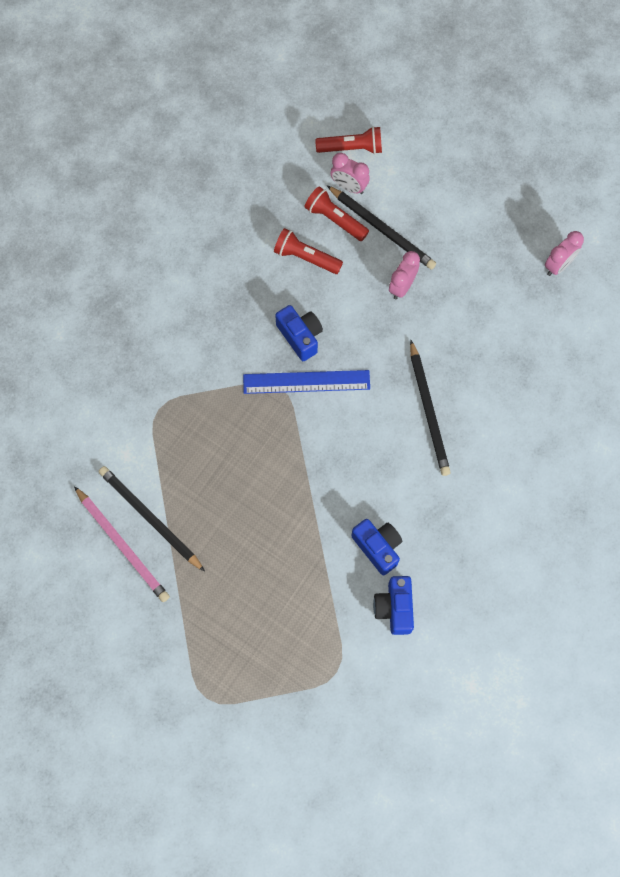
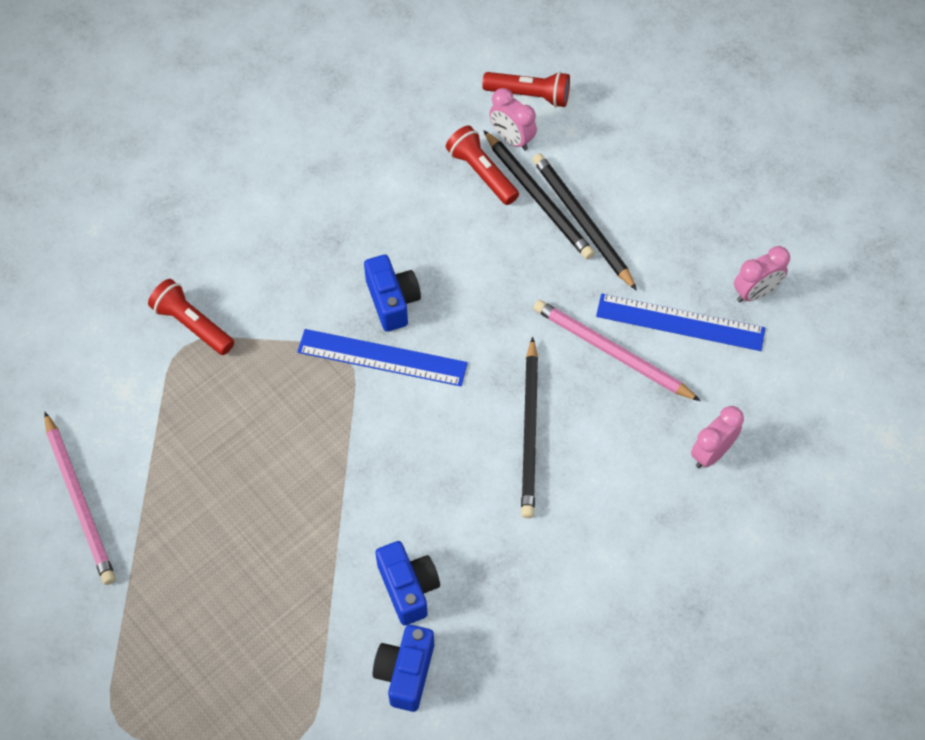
camera: 15 degrees right, 10 degrees down
(150, 518) = (126, 476): black pencil -> black pencil (582, 222)
(306, 257) = (430, 209): red flashlight -> red flashlight (192, 325)
(402, 286) = (542, 271): pink clock -> pink clock (711, 453)
(470, 336) = (612, 353): none -> pink pencil
(511, 301) = (680, 322): none -> blue ruler

